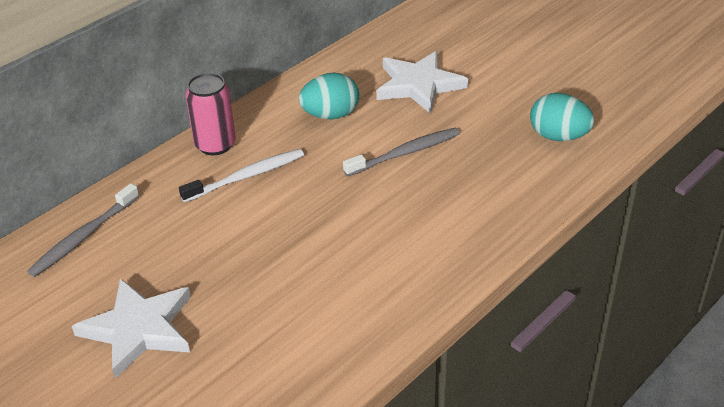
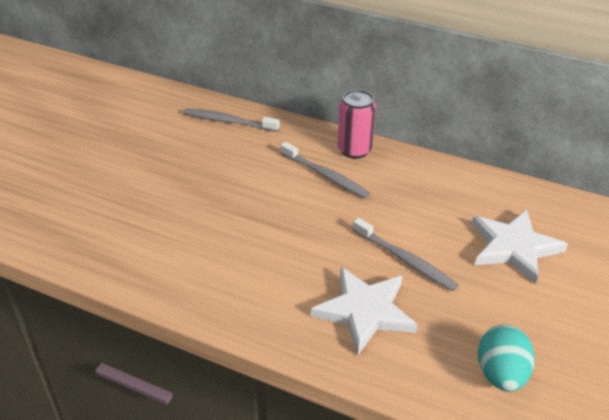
camera: 70 degrees right, 0 degrees up
(138, 329) = (150, 170): white star -> white star (365, 311)
(247, 176) = (326, 176): white toothbrush -> grey toothbrush
(330, 115) = (430, 201): turquoise egg -> none

